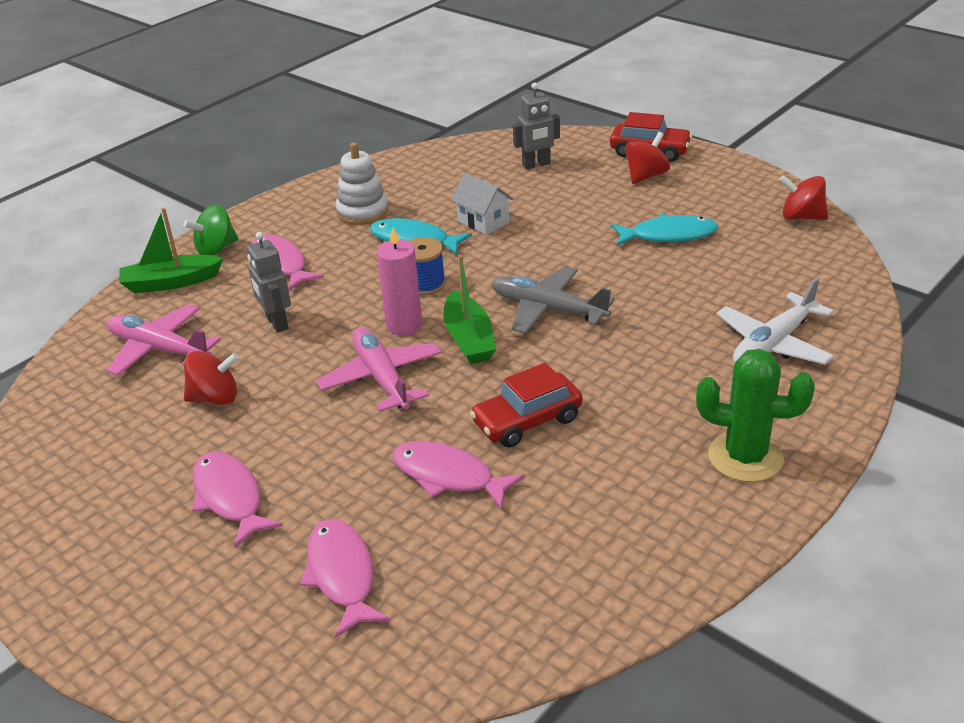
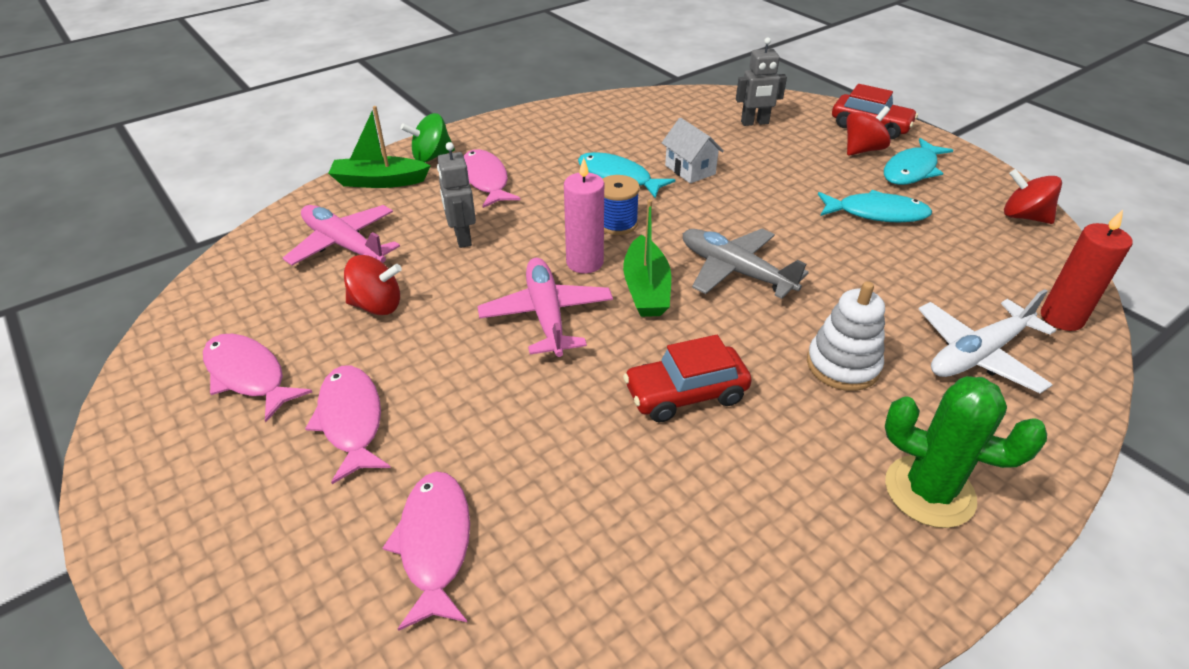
camera: 10 degrees right, 5 degrees up
(362, 212) = (577, 142): white stacking toy -> white stacking toy (842, 365)
(448, 476) = (584, 443): pink fish -> pink fish (248, 376)
(695, 189) = (911, 170): none -> turquoise fish
(841, 301) = (1061, 318): none -> red candle

